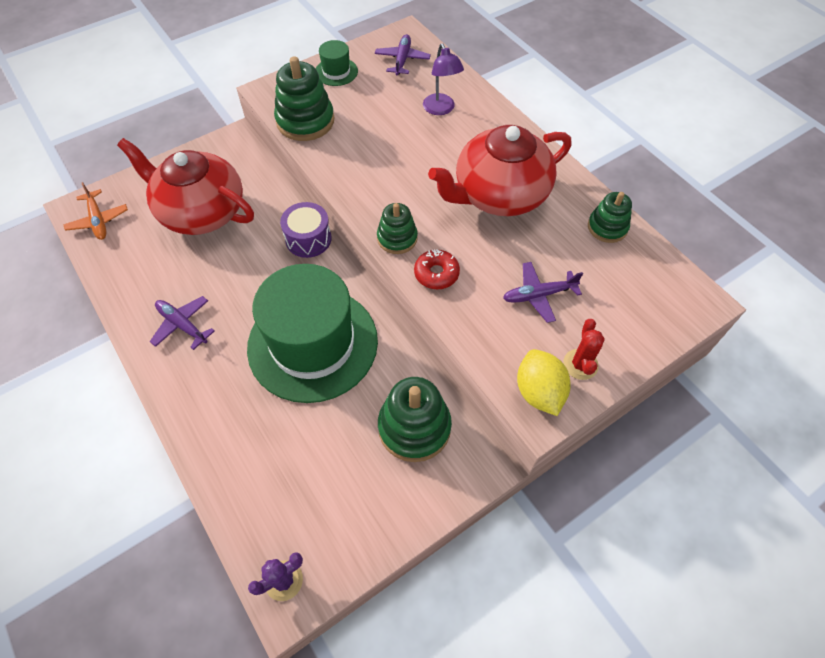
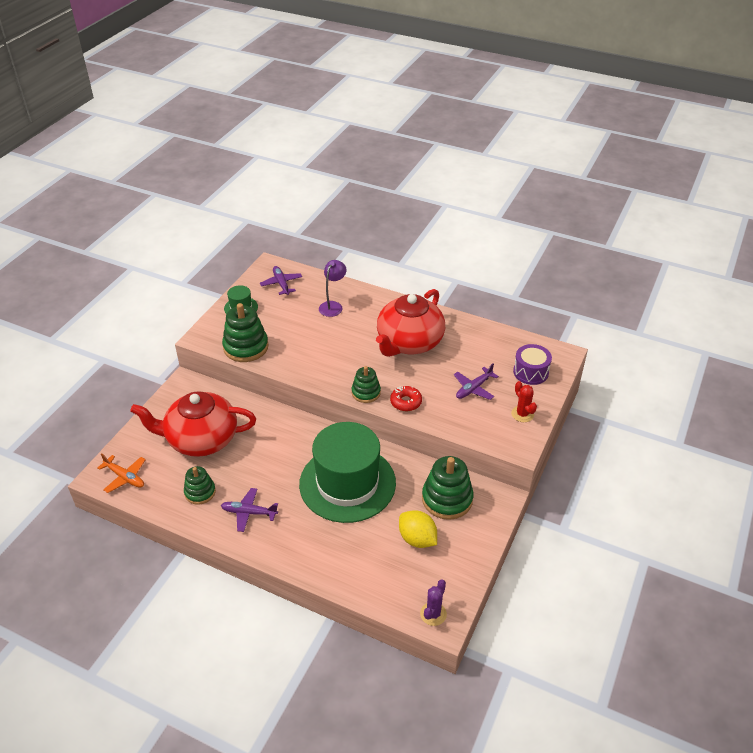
camera: 30 degrees left, 15 degrees down
(308, 239) = (293, 424): purple drum -> purple drum (530, 372)
(441, 109) = (333, 306): purple lamp -> purple lamp turned 105 degrees counterclockwise
(539, 392) = (510, 438): yellow lemon -> yellow lemon (417, 539)
(607, 227) = (485, 336): green stacking toy -> green stacking toy (200, 492)

